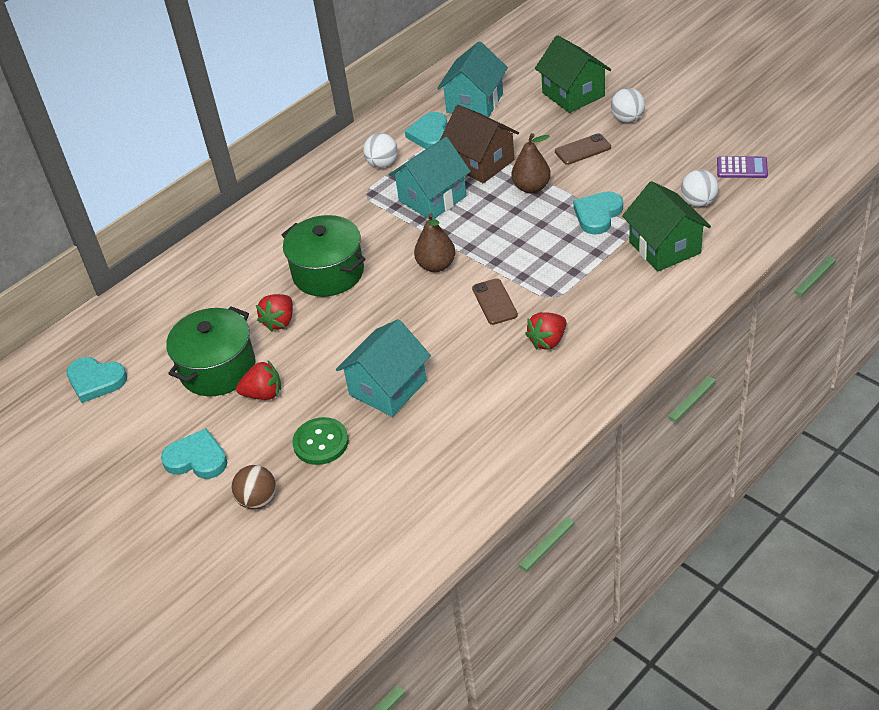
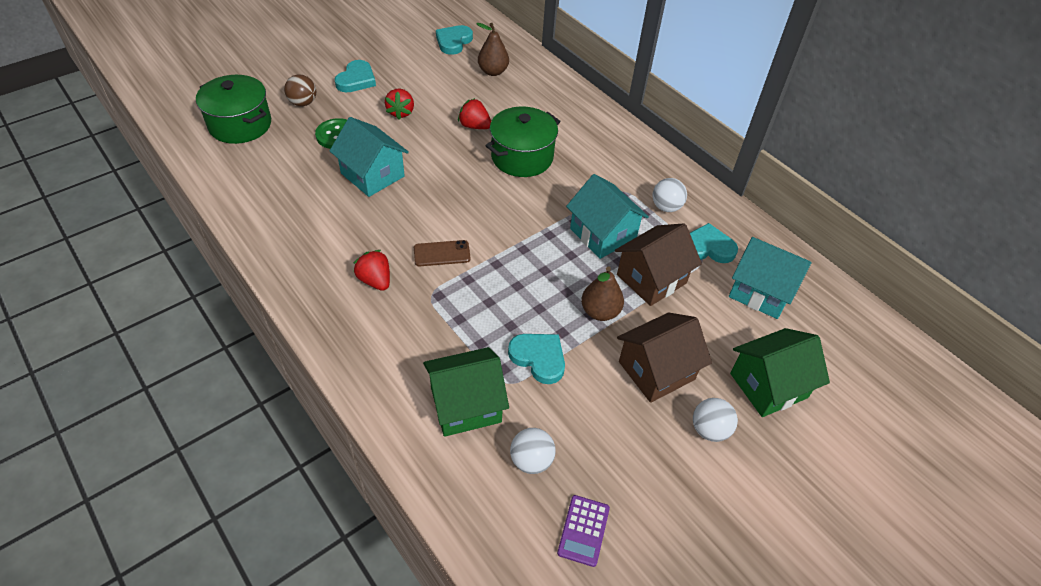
camera: 90 degrees right, 5 degrees up
(218, 369) = (438, 93): green pot -> green pot (240, 125)
(436, 265) = (505, 223): brown pear -> brown pear (493, 71)
(583, 150) = (656, 370): brown phone -> brown house

